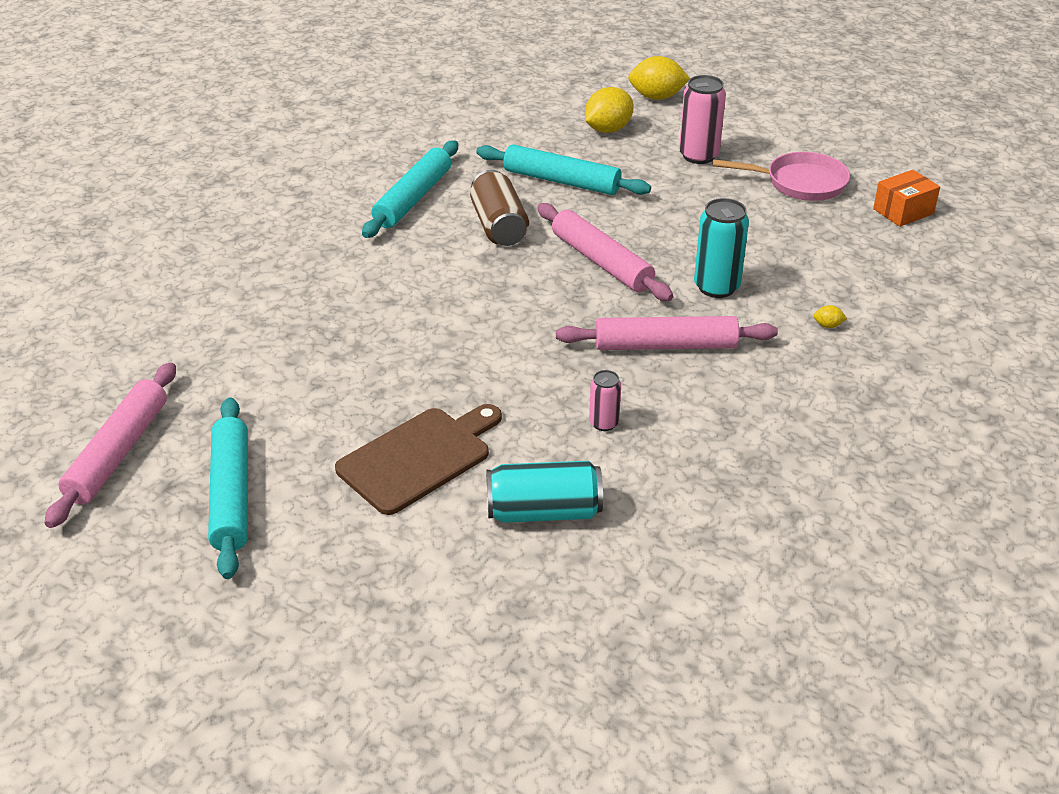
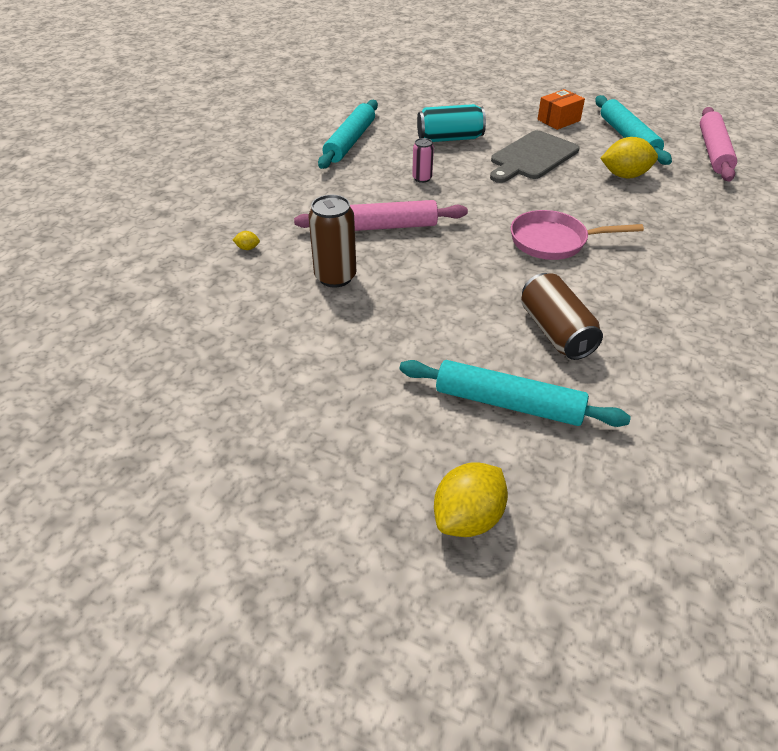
camera: 175 degrees right, 5 degrees up
(413, 198) = (667, 364): turquoise rolling pin -> turquoise rolling pin (350, 142)
(418, 457) = (532, 157): brown cutting board -> grey cutting board
(601, 262) = (442, 296): pink rolling pin -> none
(657, 97) = (396, 625): yellow lemon -> yellow lemon (624, 175)
(698, 155) = (336, 465): pink can -> none
(716, 287) = (335, 277): turquoise can -> brown can
(800, 183) = (213, 419): pink pan -> pink pan (553, 241)
(903, 211) = (110, 379): orange box -> orange box (558, 120)

